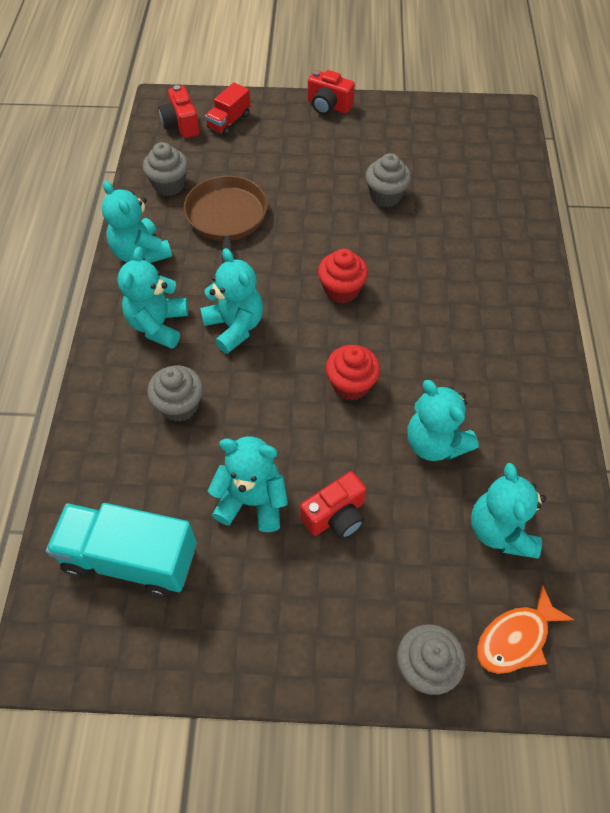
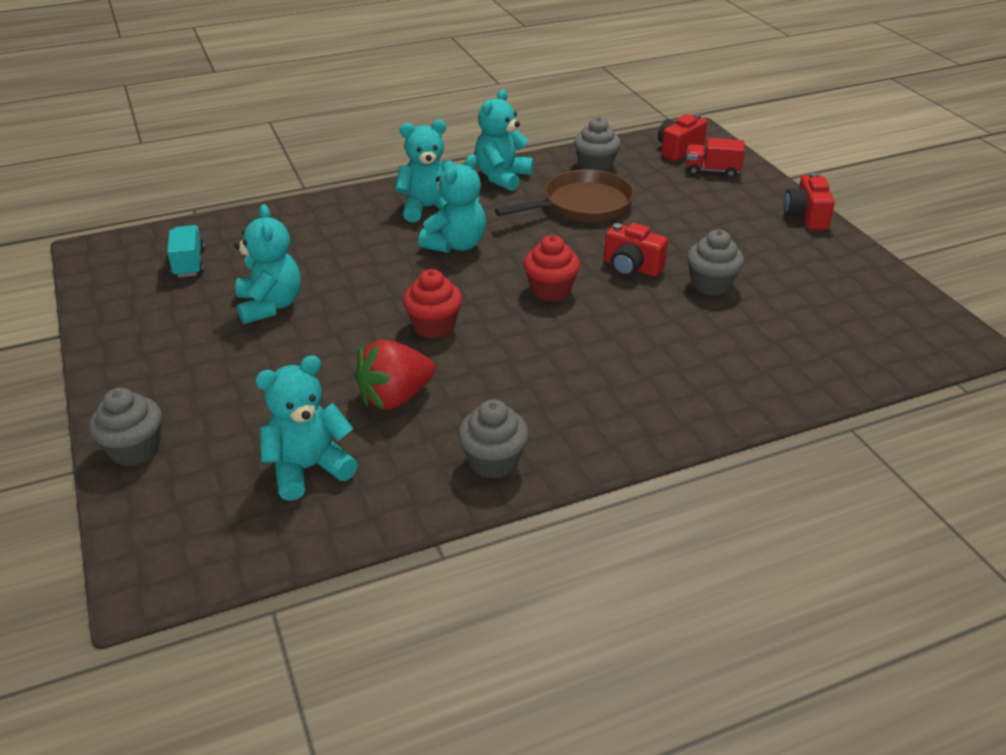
camera: 65 degrees right, 20 degrees down
(130, 558) = (189, 263): turquoise truck -> turquoise truck, size x0.54
(179, 405) = (349, 242): grey cupcake -> grey cupcake (493, 461)
(336, 516) = (276, 355): red camera -> red camera (631, 268)
(435, 443) = (395, 397): turquoise teddy bear -> red strawberry
(516, 638) = (183, 507): orange fish -> none

